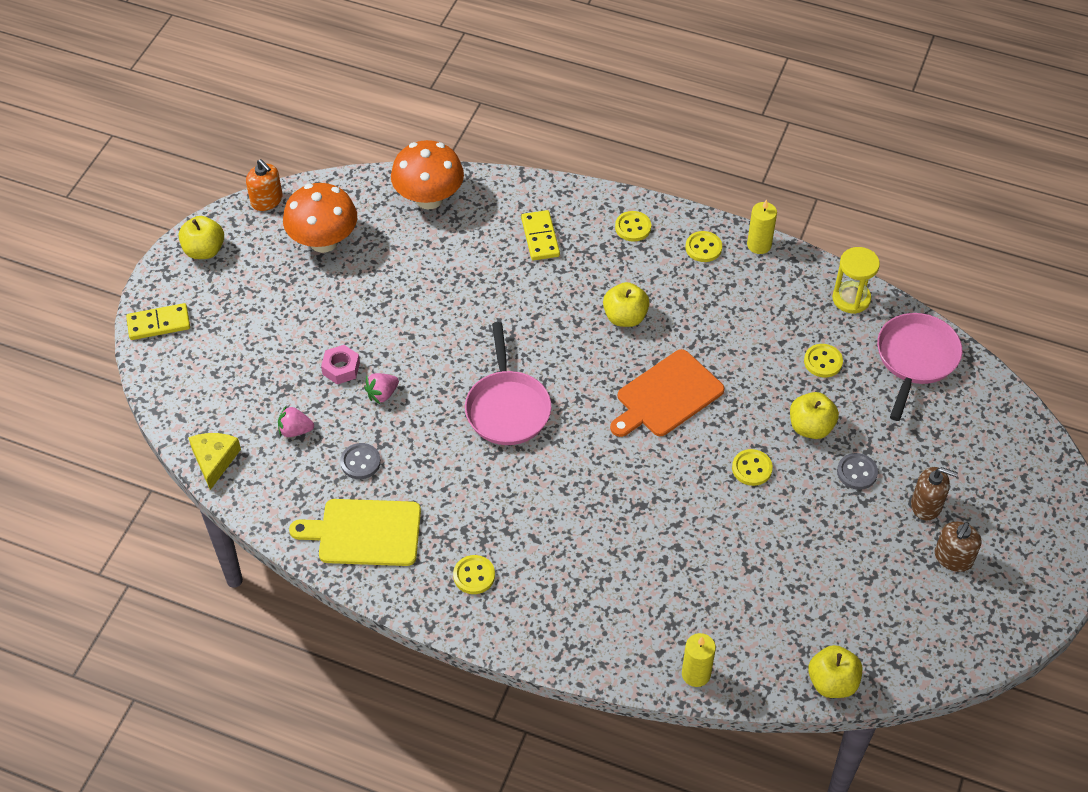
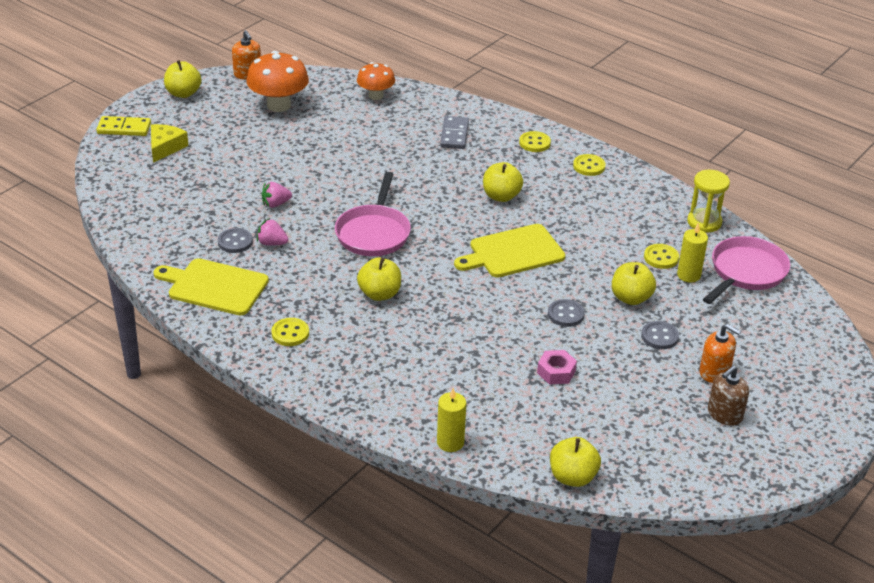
camera: 15 degrees right, 15 degrees down
(214, 460) = (120, 217): yellow cheese -> yellow cheese (165, 147)
(295, 430) = (194, 212): pink strawberry -> pink strawberry (272, 243)
(341, 368) = (251, 182): pink nut -> pink nut (556, 372)
(429, 198) = (376, 96): orange mushroom -> orange mushroom, size x0.63
(540, 237) = (454, 135): yellow domino -> grey domino
(547, 494) = (379, 294): none -> yellow apple
(667, 396) = (513, 252): orange cutting board -> yellow cutting board
(752, 468) = (565, 314): yellow button -> grey button
(759, 245) = (638, 173): yellow candle -> yellow candle (688, 275)
(926, 505) = (714, 372): brown soap dispenser -> orange soap dispenser

